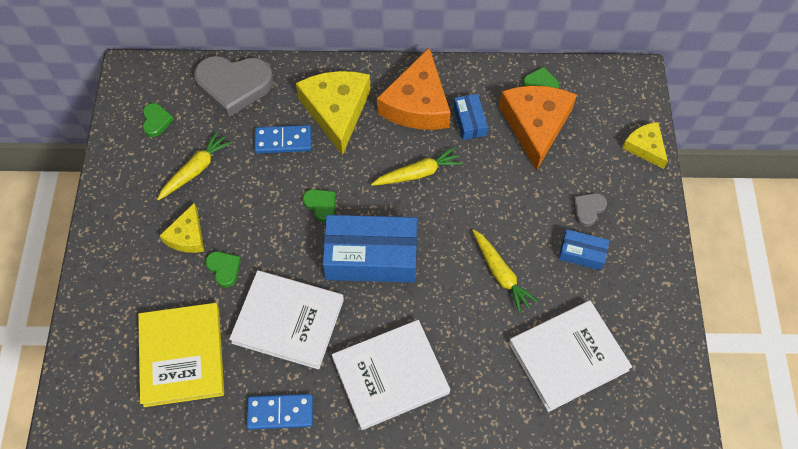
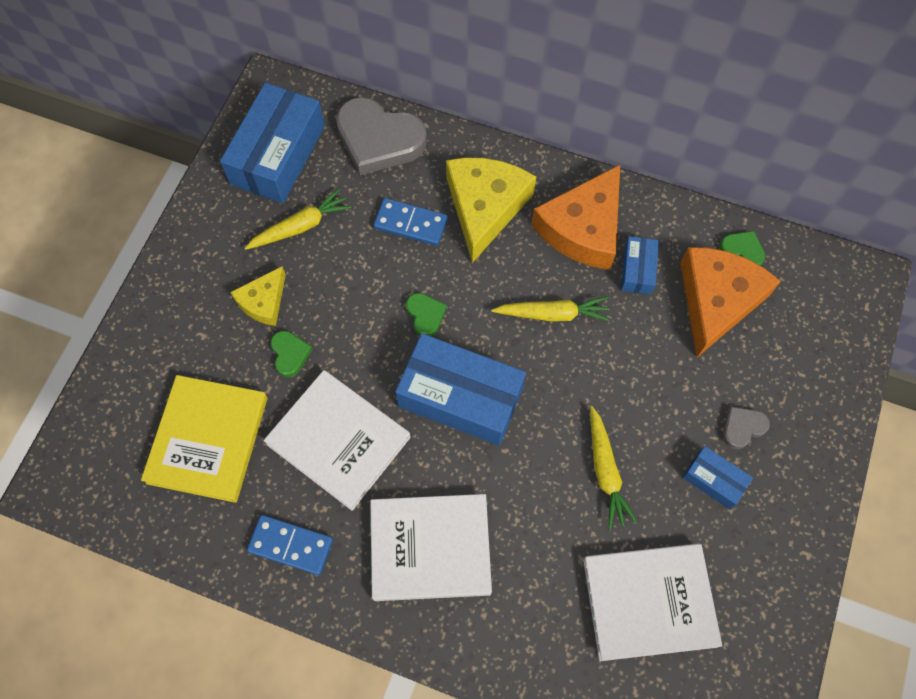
camera: 20 degrees right, 5 degrees up
(156, 121) = (278, 155): green heart -> blue box
(645, 147) = (844, 373): yellow cheese -> none

